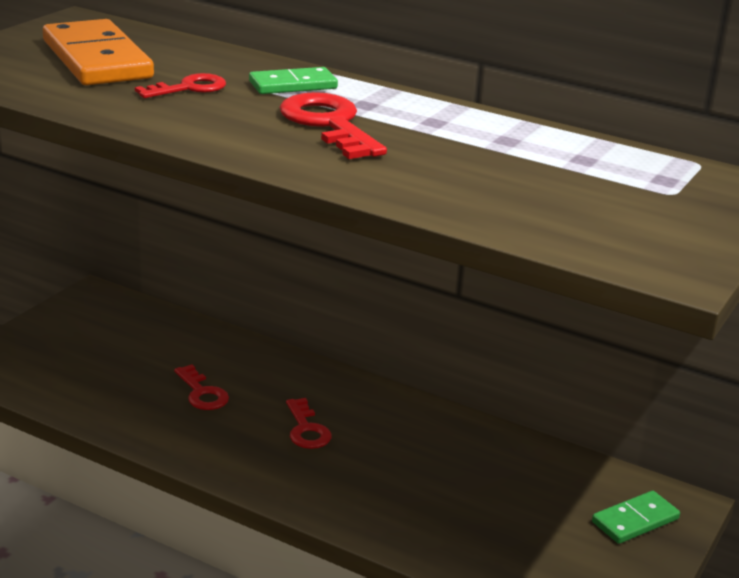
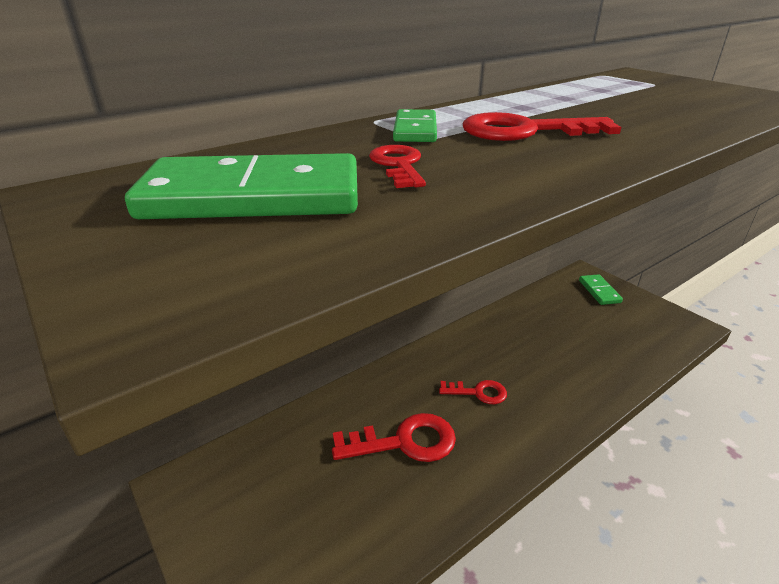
camera: 65 degrees left, 5 degrees up
(96, 59) = (253, 197): orange domino -> green domino
(202, 393) = (404, 442): red key -> red key, size x1.65

